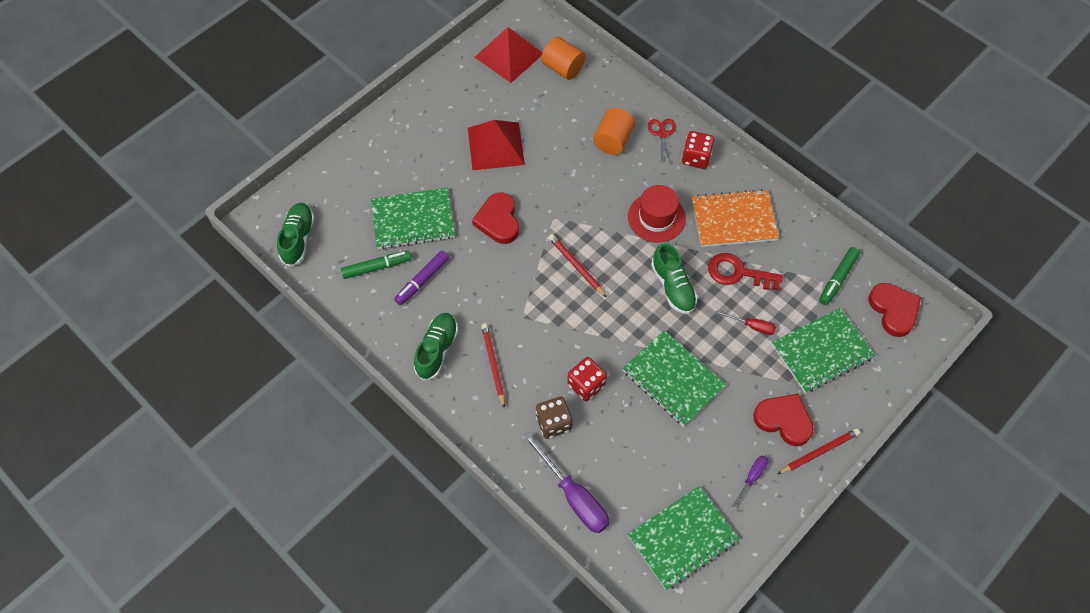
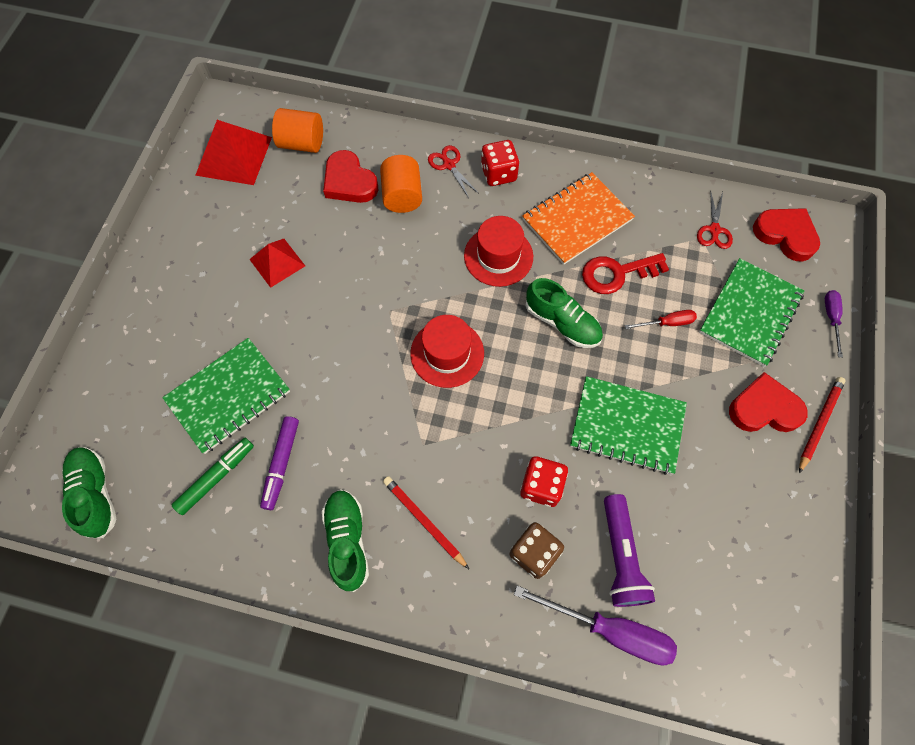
camera: 30 degrees left, 5 degrees up
(496, 146) = (277, 262): red pyramid -> red pyramid, size x0.63
(498, 221) = (330, 346): red heart -> red heart (349, 182)
(576, 266) = (447, 353): red pencil -> red hat
(611, 457) = (620, 556): none -> purple flashlight
(682, 538) = (754, 607): green notebook -> none
(751, 478) = (776, 492): purple screwdriver -> purple screwdriver (831, 318)
(837, 279) = (714, 230): green marker -> red scissors

